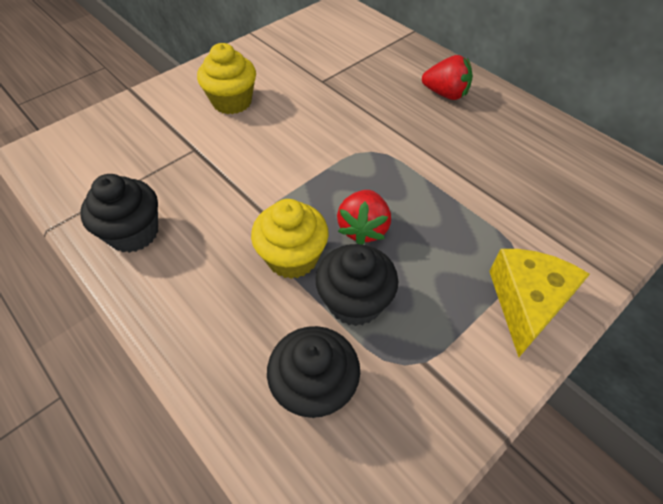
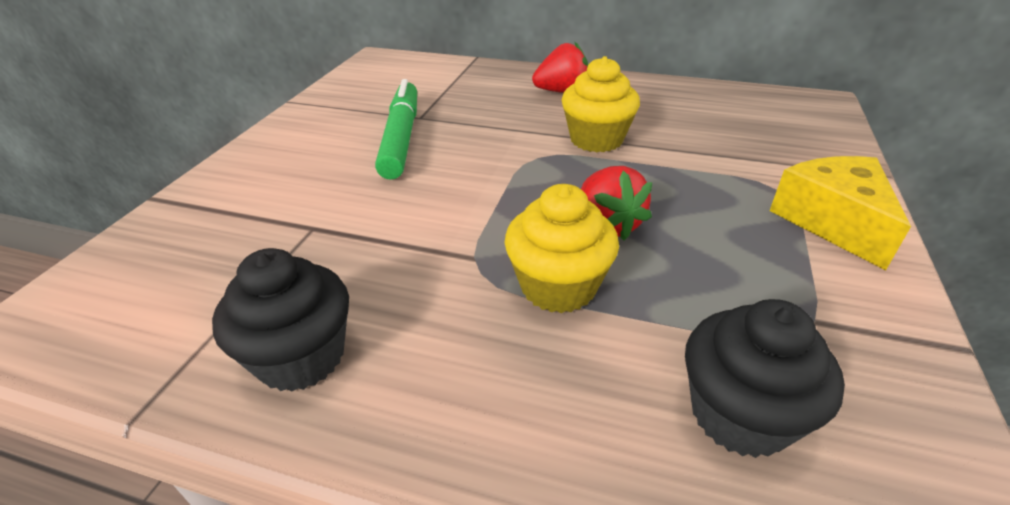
camera: 30 degrees left, 15 degrees down
(232, 102) = (323, 166): yellow cupcake -> yellow cupcake (596, 139)
(295, 96) = (401, 138): none -> green marker
(355, 302) = (678, 298): black cupcake -> none

